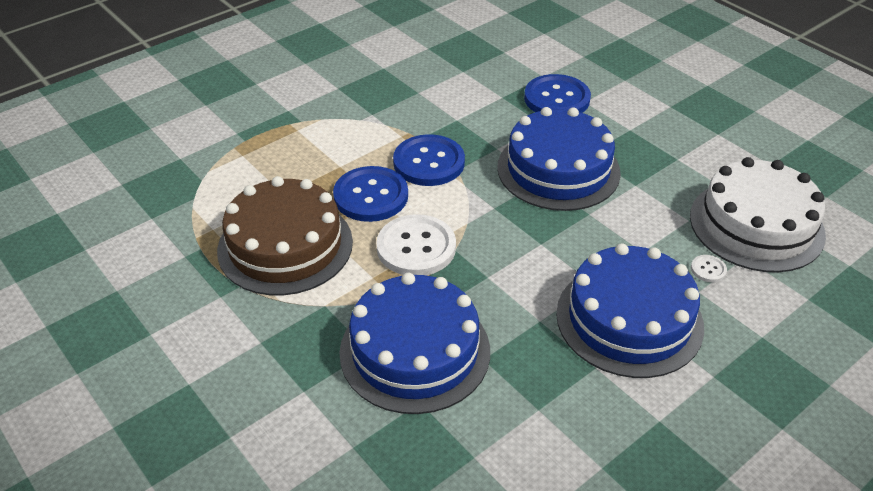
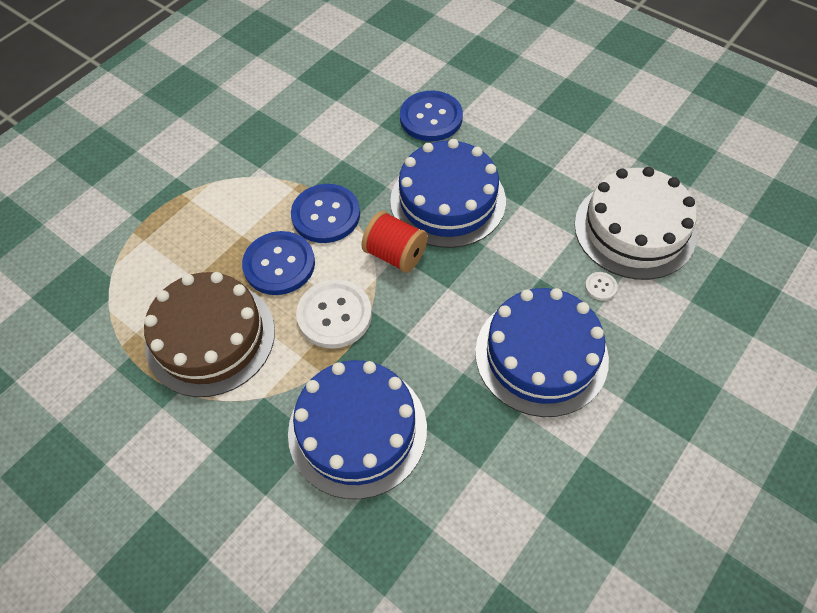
camera: 10 degrees left, 15 degrees up
(492, 206) = (395, 254): none -> red spool

